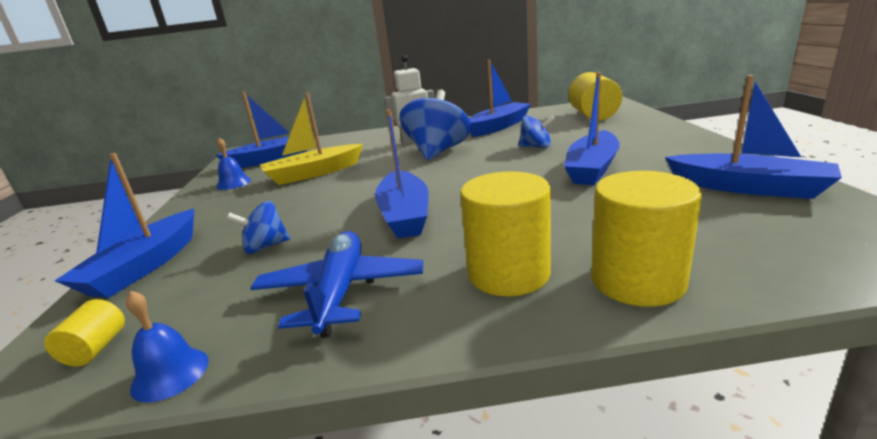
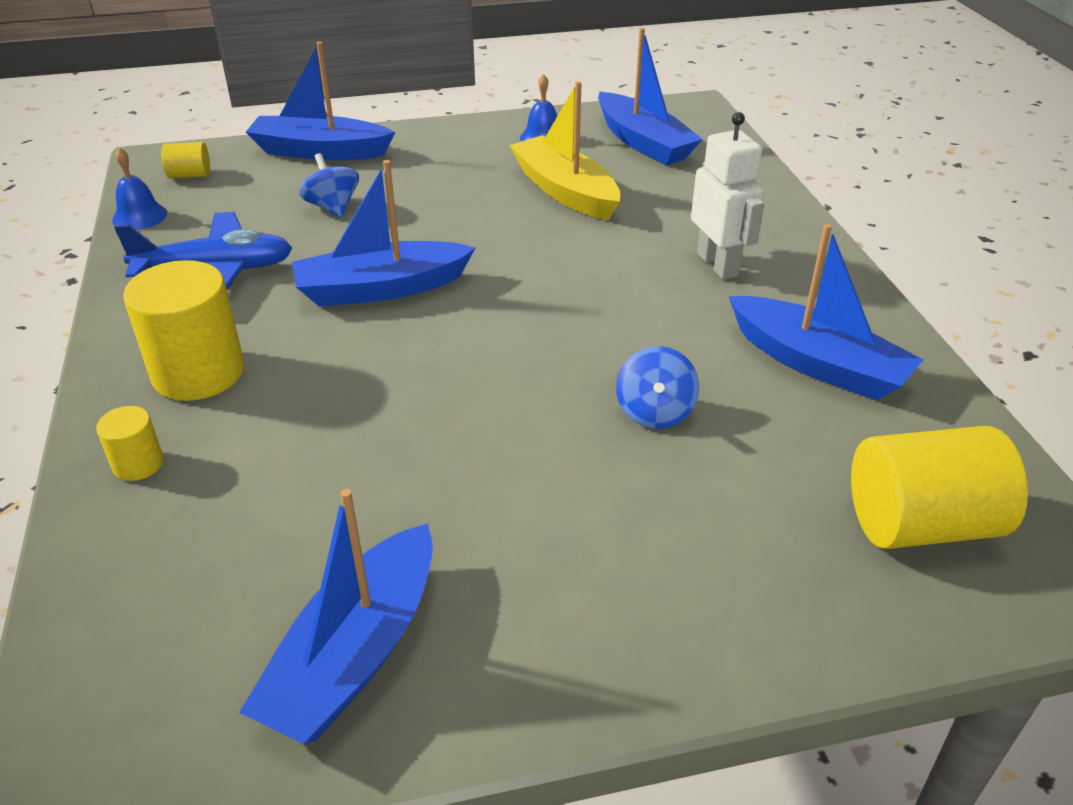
camera: 80 degrees right, 15 degrees up
(437, 152) = (646, 295): blue spinning top -> none
(592, 168) = (509, 473): blue boat -> none
(637, 281) = (138, 464): yellow cylinder -> yellow cylinder, size x0.49

